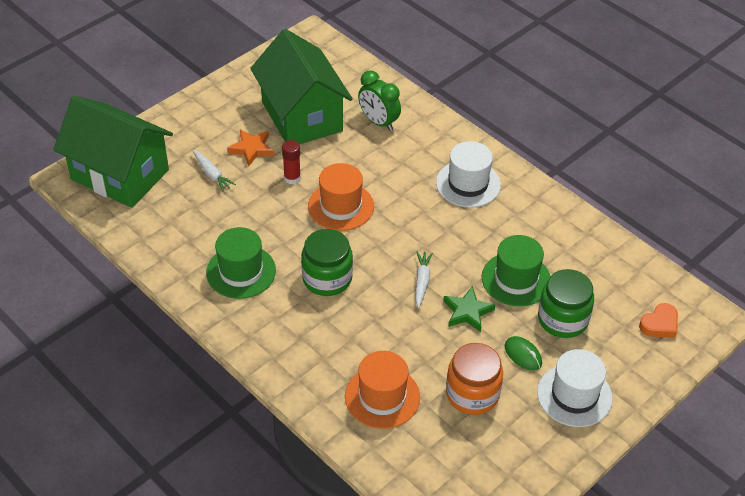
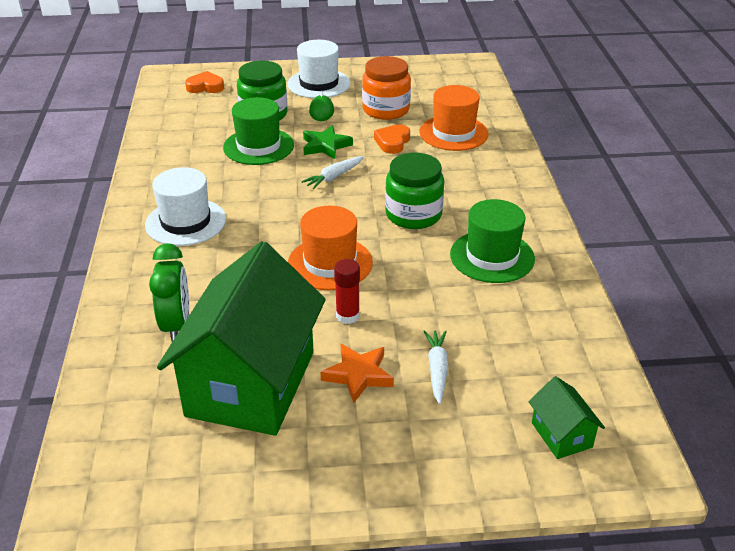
camera: 140 degrees left, 10 degrees down
(120, 175) = (561, 435): green house -> green house, size x0.41
(420, 350) = (392, 142): none -> orange heart

